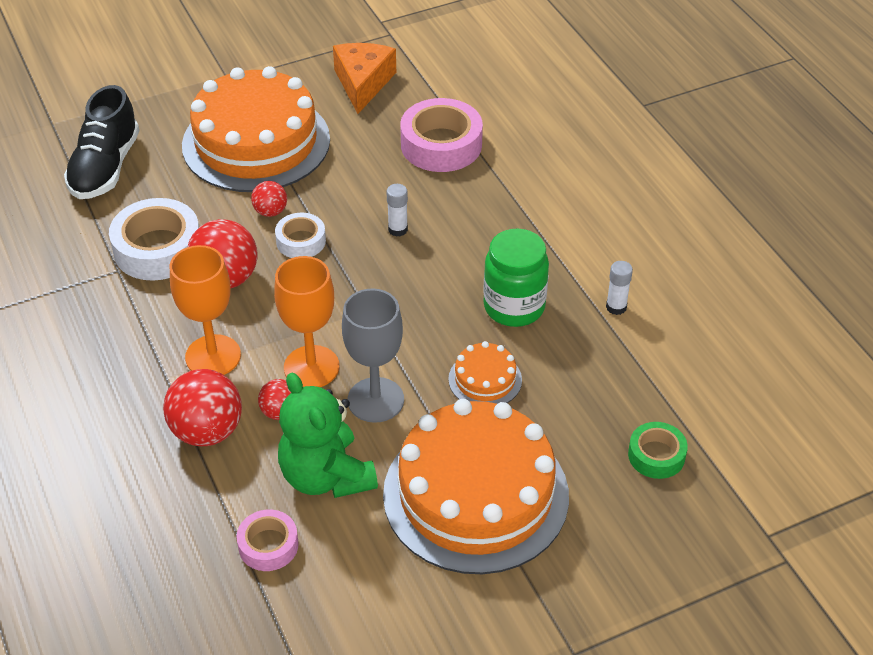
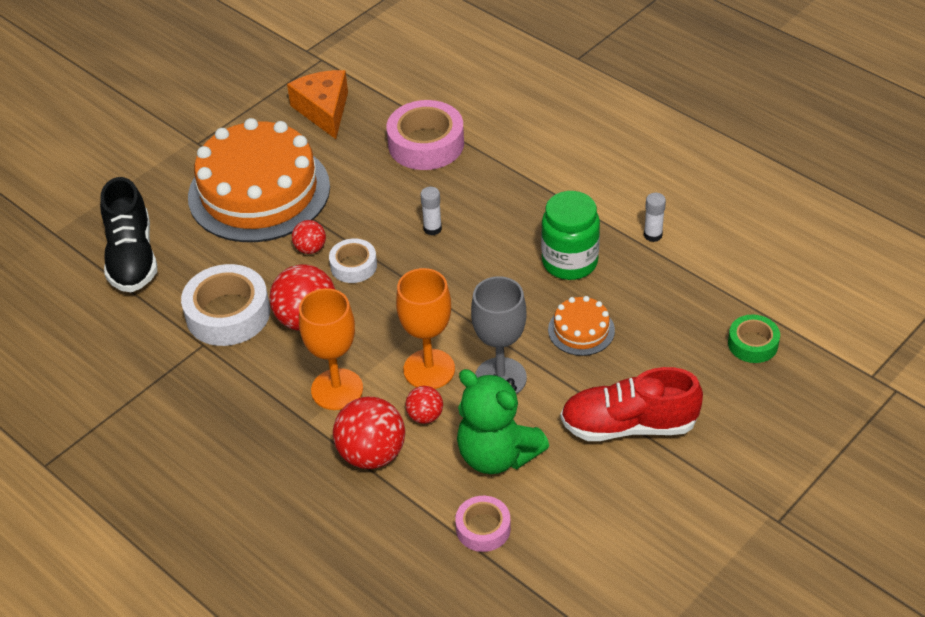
camera: 20 degrees left, 0 degrees up
(475, 494) = (629, 425): orange cake -> red shoe

